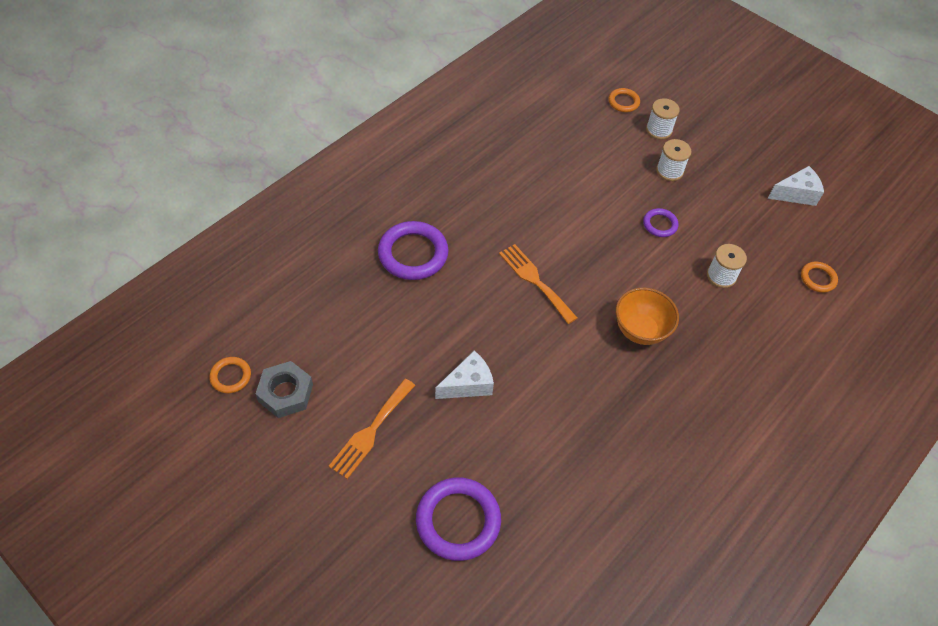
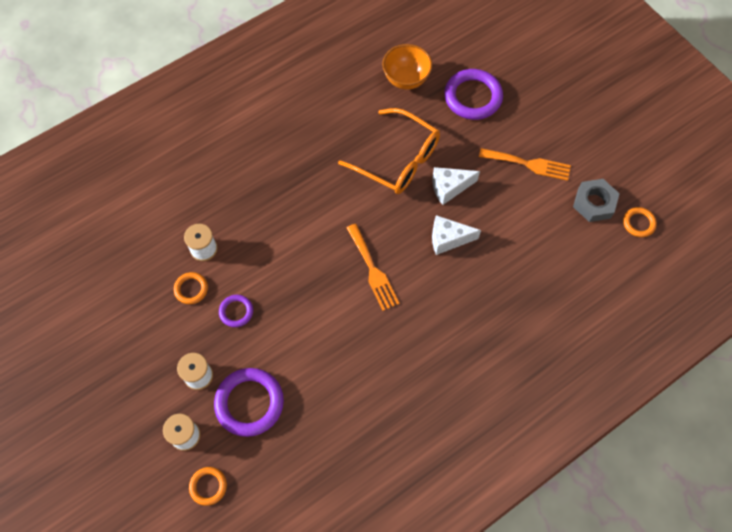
camera: 165 degrees left, 10 degrees up
(371, 431) = (529, 164): orange fork -> orange fork turned 60 degrees clockwise
(413, 254) = (479, 316): purple ring -> purple ring (249, 403)
(539, 410) = (398, 160): none -> orange glasses
(640, 330) = (296, 210): orange bowl -> orange bowl (406, 79)
(796, 194) = (84, 326): white cheese -> white cheese (448, 239)
(818, 278) = (118, 233): orange ring -> orange ring (191, 289)

